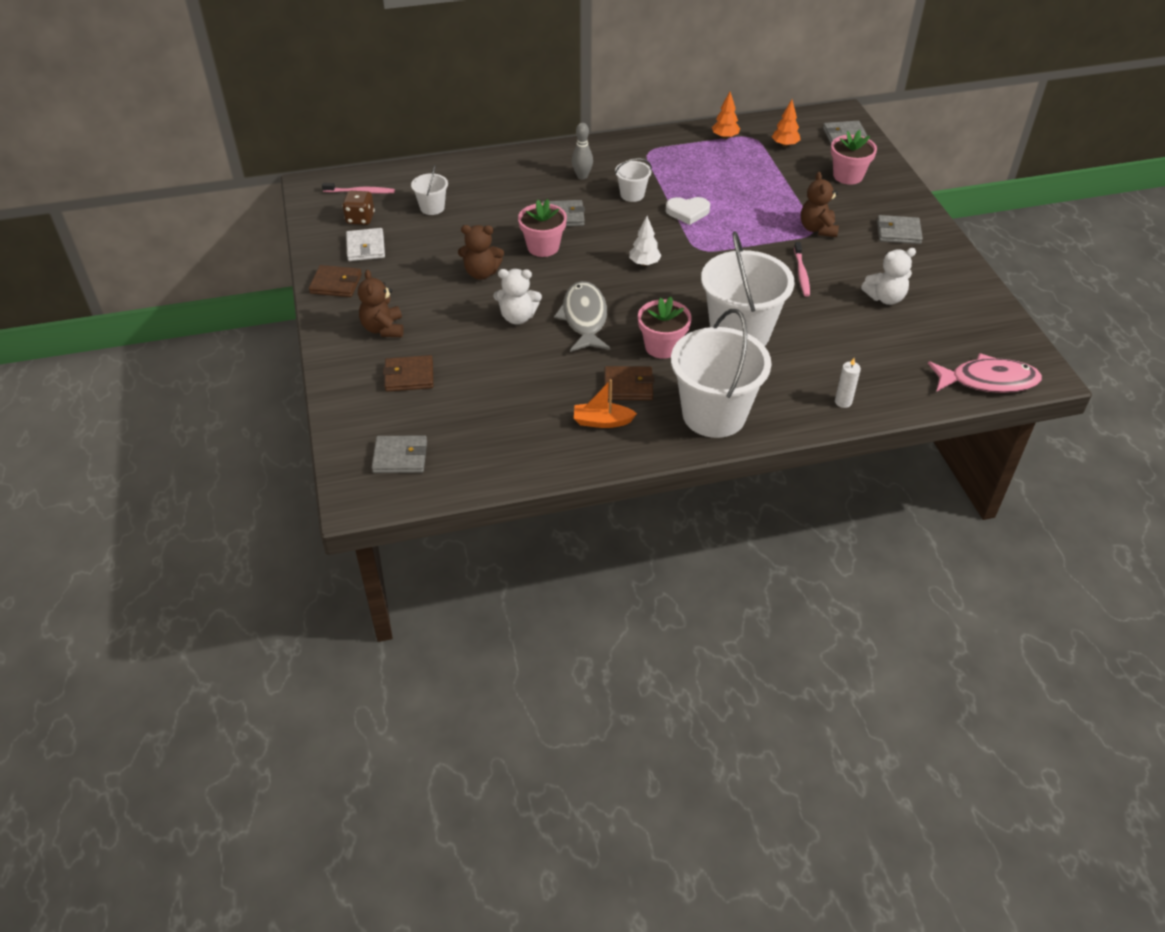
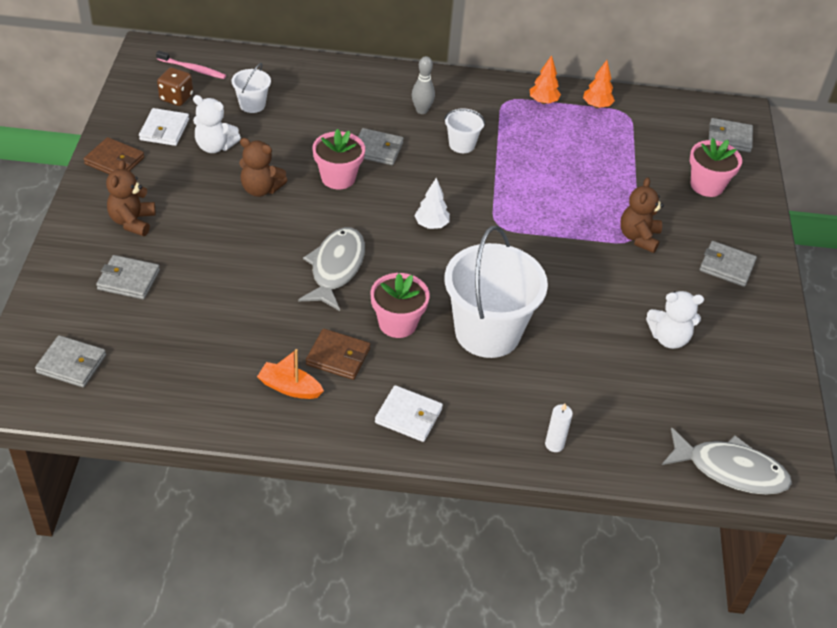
camera: 15 degrees right, 0 degrees up
(409, 376) = (128, 280): brown wallet -> grey wallet
(518, 317) = (269, 247): white teddy bear -> white teddy bear (215, 146)
(687, 212) = (509, 180): white heart -> none
(714, 415) = (408, 416): white bucket -> white wallet
(784, 145) = (657, 131): orange tree -> orange tree (543, 101)
(801, 273) = (592, 283): pink toothbrush -> none
(988, 381) = (730, 470): pink fish -> grey fish

